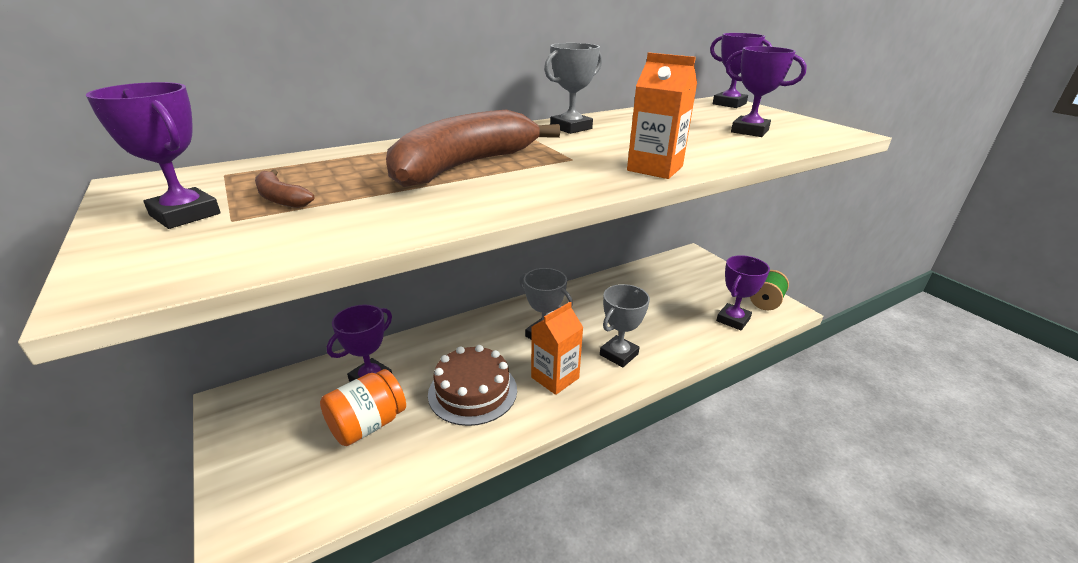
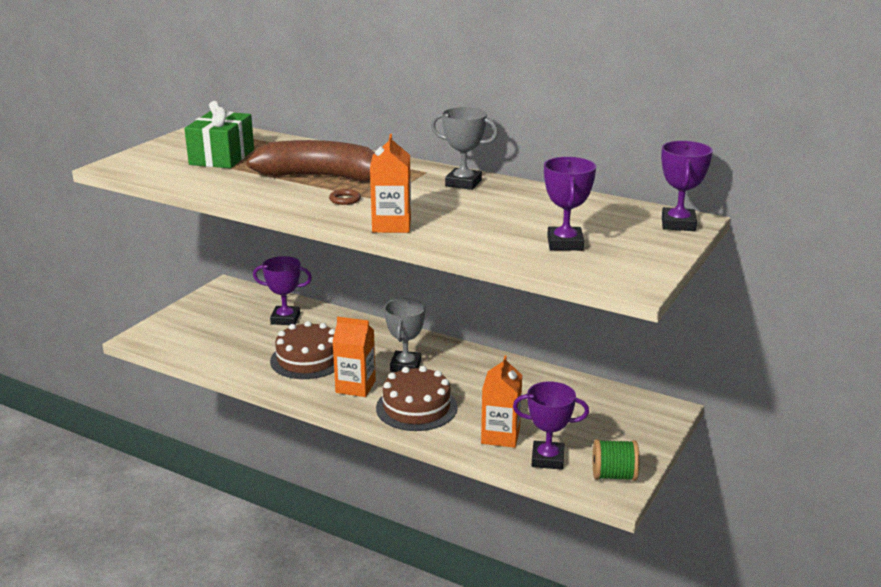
camera: 60 degrees right, 5 degrees down
(185, 214) = (184, 149): purple trophy -> none
(281, 198) = (222, 157): brown banana -> green gift
(368, 425) = (244, 335): orange jar -> none
(553, 171) = (345, 199): none -> brown ring
(619, 354) = (416, 407): grey trophy -> brown cake
(689, 328) = (500, 436): none -> orange carton

